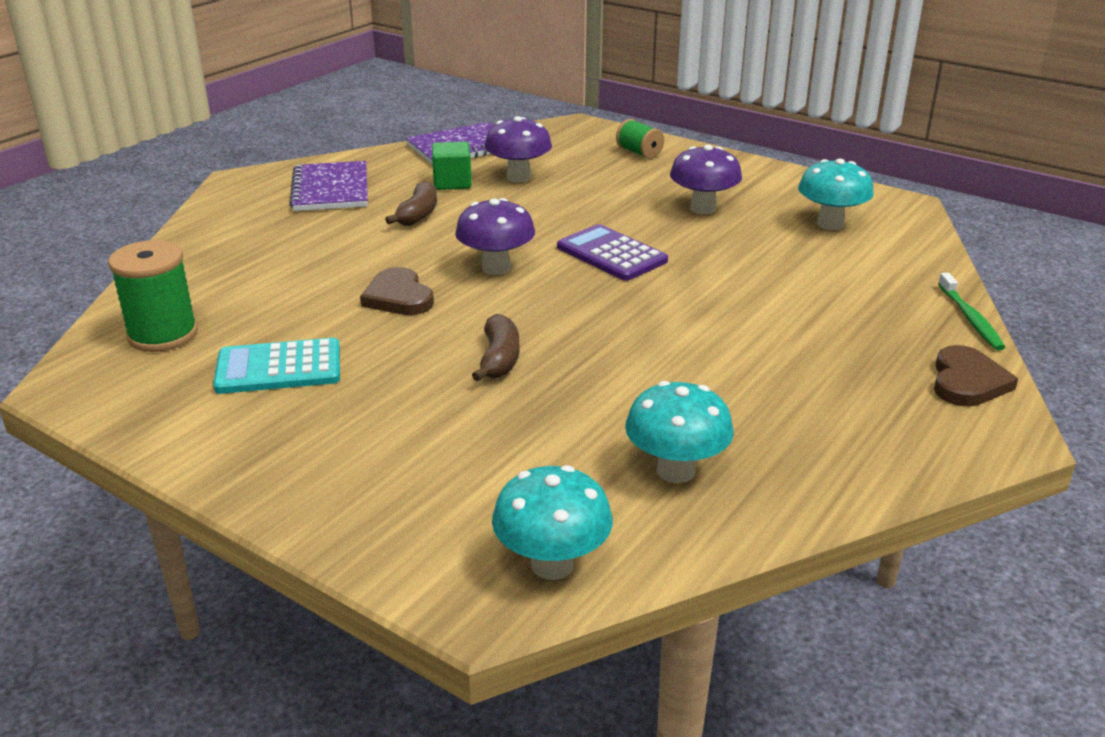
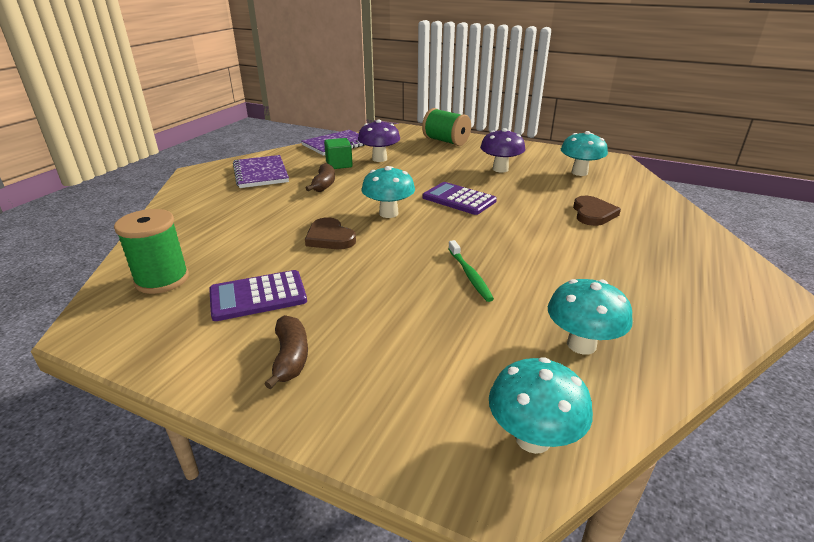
camera: 10 degrees left, 0 degrees up
(279, 368) = (258, 296): turquoise calculator -> purple calculator
(496, 268) = (388, 213): purple mushroom -> turquoise mushroom
(499, 359) = (417, 274): brown banana -> brown banana (290, 358)
(639, 153) = (446, 141): green spool -> green spool, size x1.65
(967, 381) = (725, 260): brown heart -> brown heart (593, 213)
(970, 318) = (697, 220): green toothbrush -> green toothbrush (469, 275)

